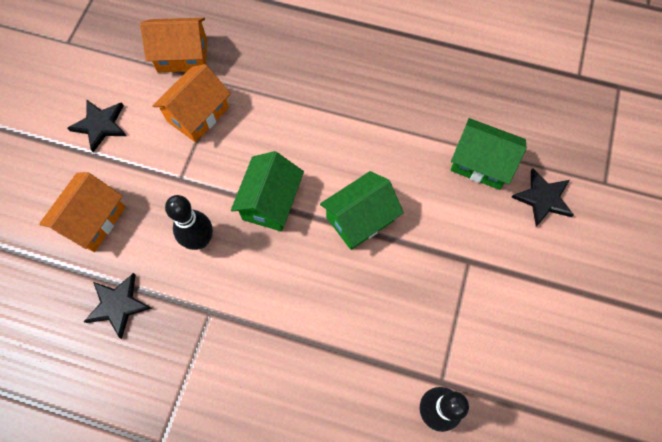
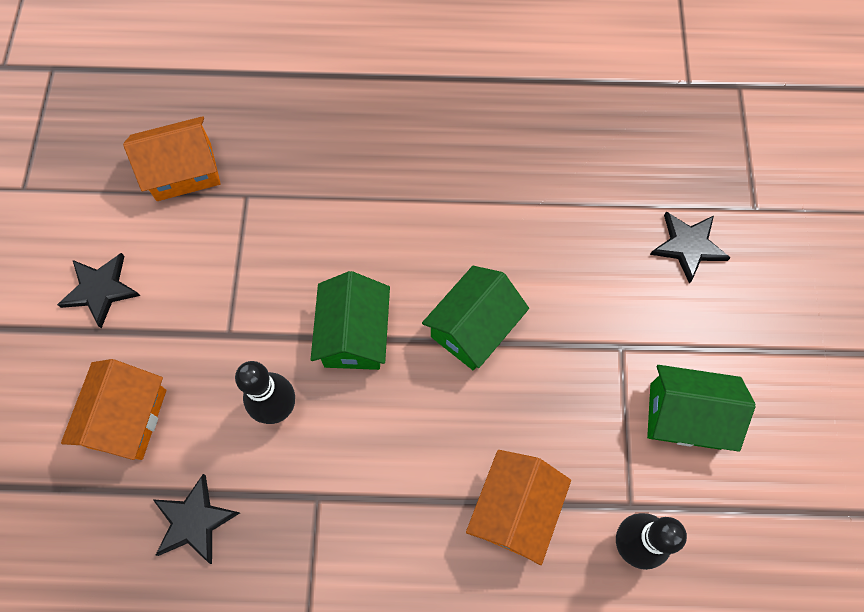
camera: 15 degrees left, 0 degrees up
(198, 114) = (227, 244): orange house -> orange house (514, 510)
(481, 163) = (602, 221): green house -> green house (685, 416)

